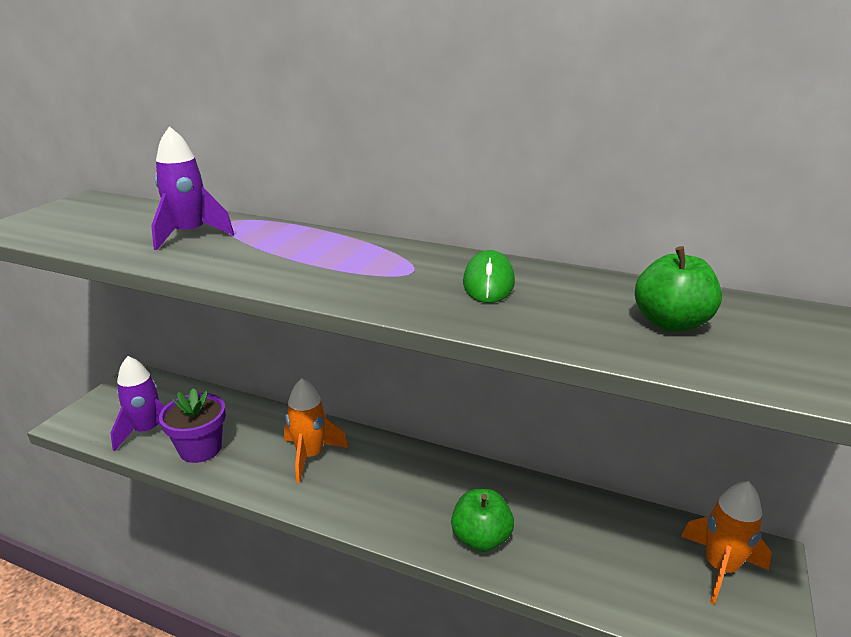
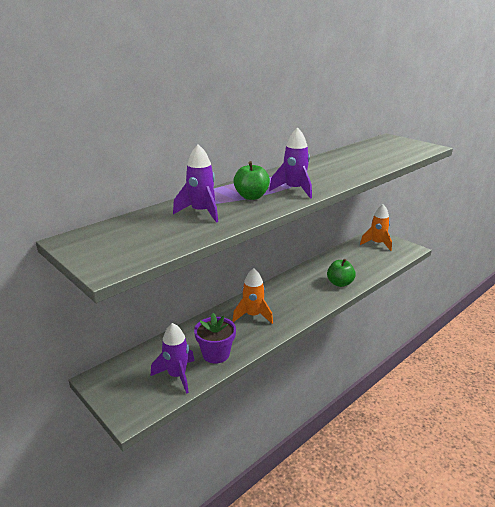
camera: 65 degrees left, 0 degrees up
(325, 275) = (294, 190): none -> purple rocket
(488, 282) = (326, 167): green mouse -> none
(671, 323) = (377, 153): green apple -> green apple (251, 196)

